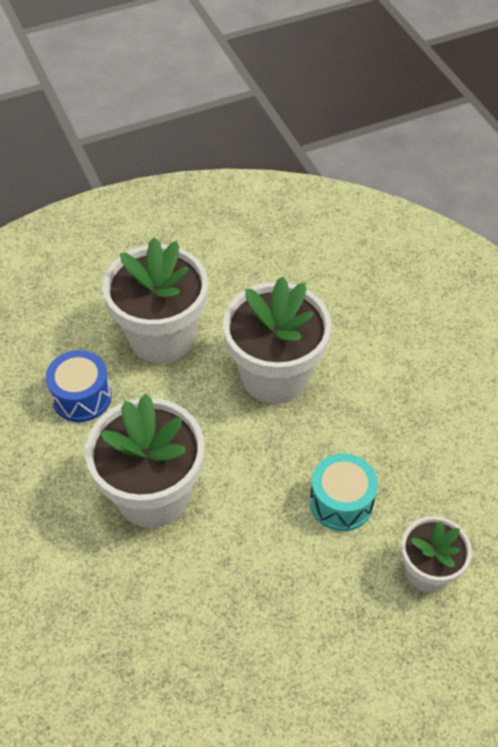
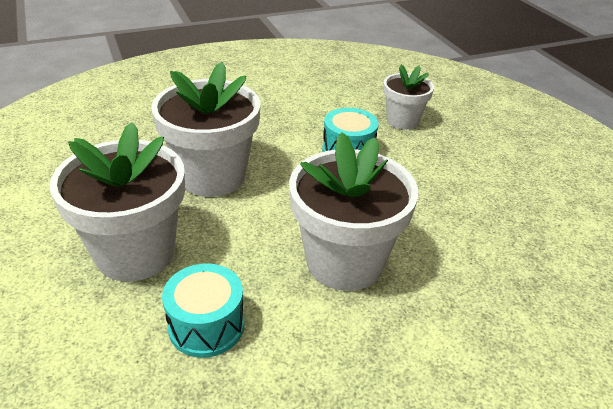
camera: 90 degrees left, 15 degrees down
(82, 397) = (206, 325): blue drum -> turquoise drum

